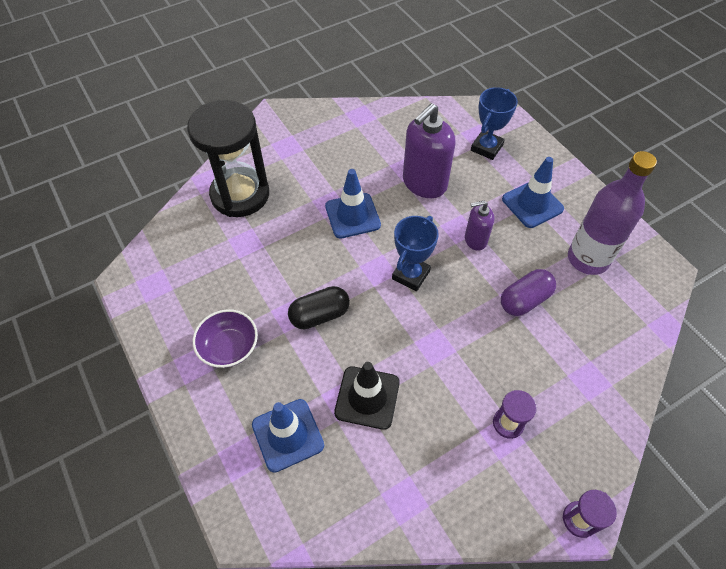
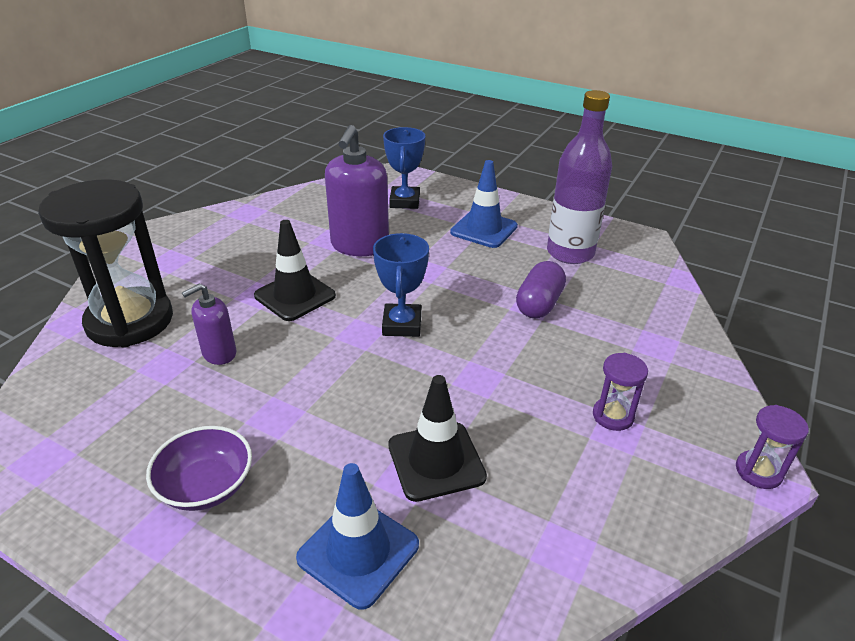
camera: 30 degrees left, 20 degrees down
(319, 315) = (316, 402): black capsule -> none
(352, 216) = (295, 296): blue traffic cone -> black traffic cone
(475, 240) = (449, 273): purple soap dispenser -> purple soap dispenser (219, 353)

